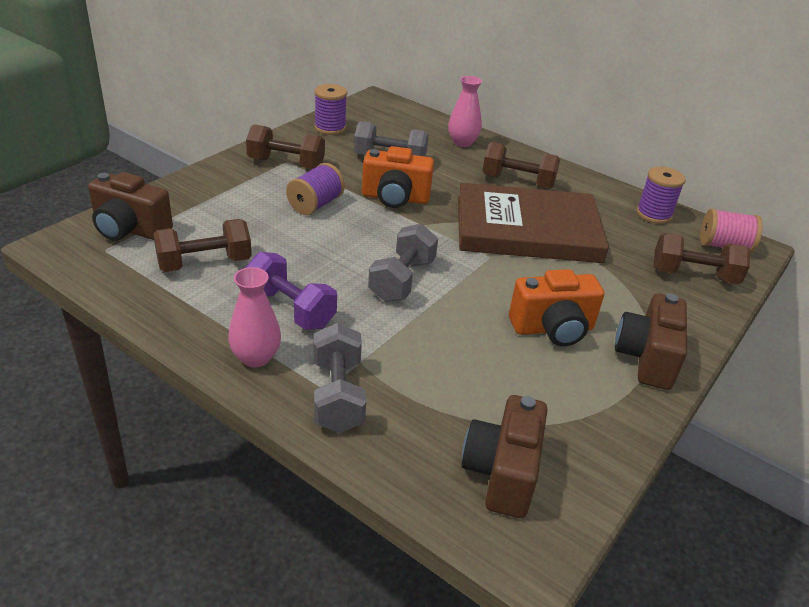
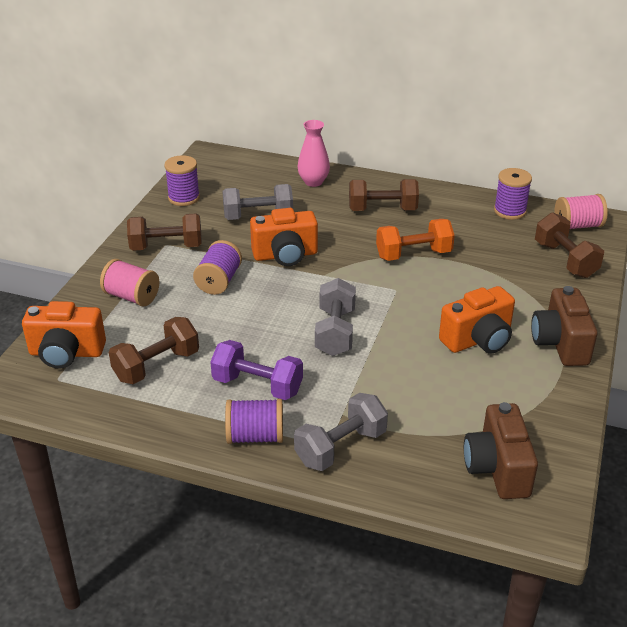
camera: 15 degrees left, 0 degrees up
(130, 229) = (66, 353): brown camera -> orange camera
(224, 197) = (131, 297): none -> pink spool
(256, 357) = (255, 436): pink vase -> purple spool
(337, 395) = (340, 447): grey dumbbell -> grey dumbbell turned 75 degrees clockwise
(527, 229) = (413, 254): brown book -> orange dumbbell
(694, 275) = (565, 260): brown dumbbell -> brown dumbbell turned 75 degrees clockwise

